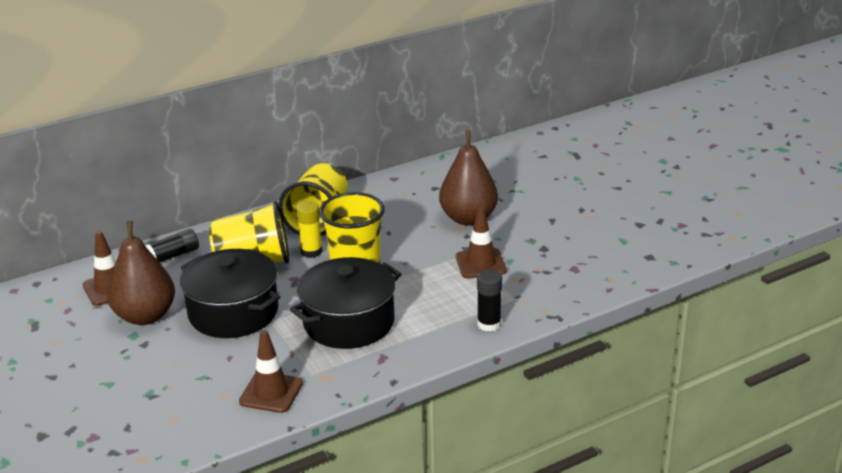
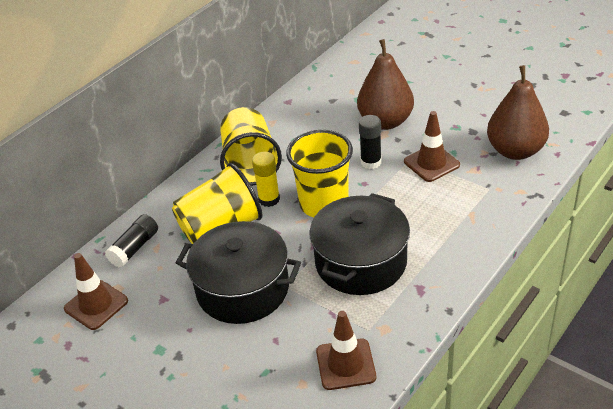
camera: 20 degrees left, 10 degrees up
(145, 316) = (156, 323): brown pear -> brown pear (515, 151)
(489, 324) = (486, 221): black glue stick -> black glue stick (371, 162)

